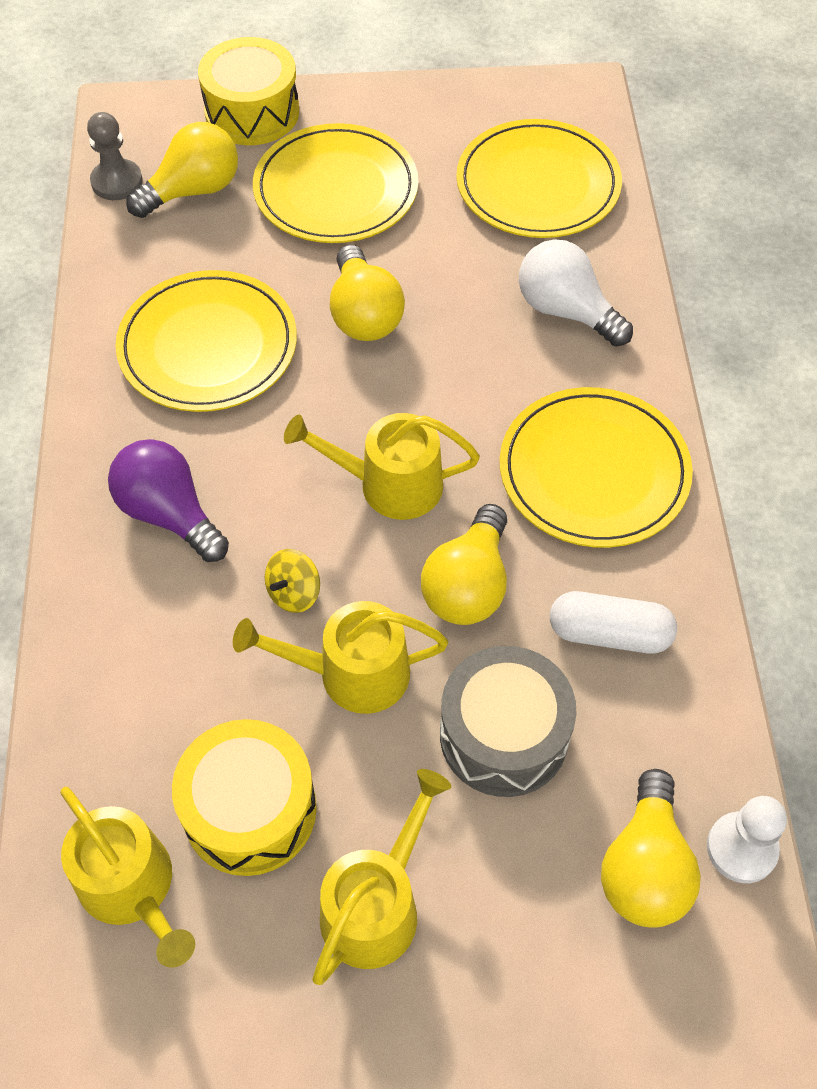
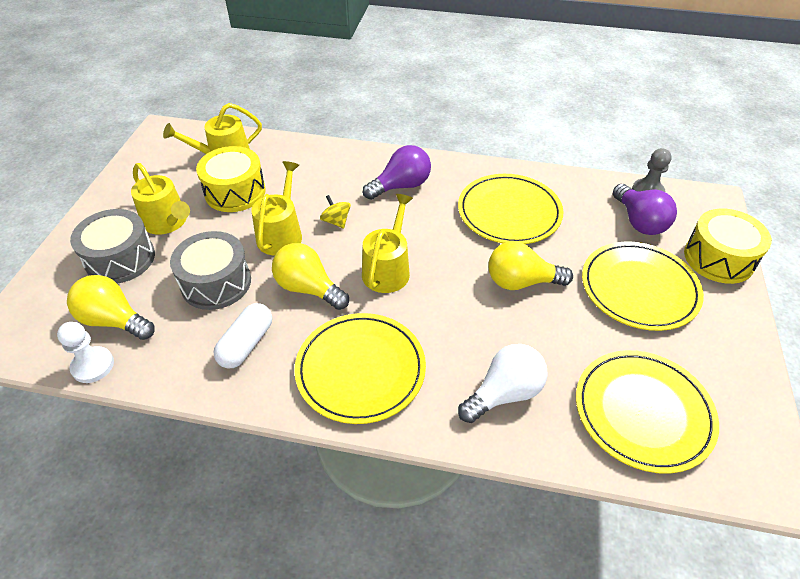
camera: 105 degrees right, 10 degrees down
(193, 191) = (639, 221): yellow light bulb -> purple light bulb
(503, 945) = (120, 259): none -> grey drum

